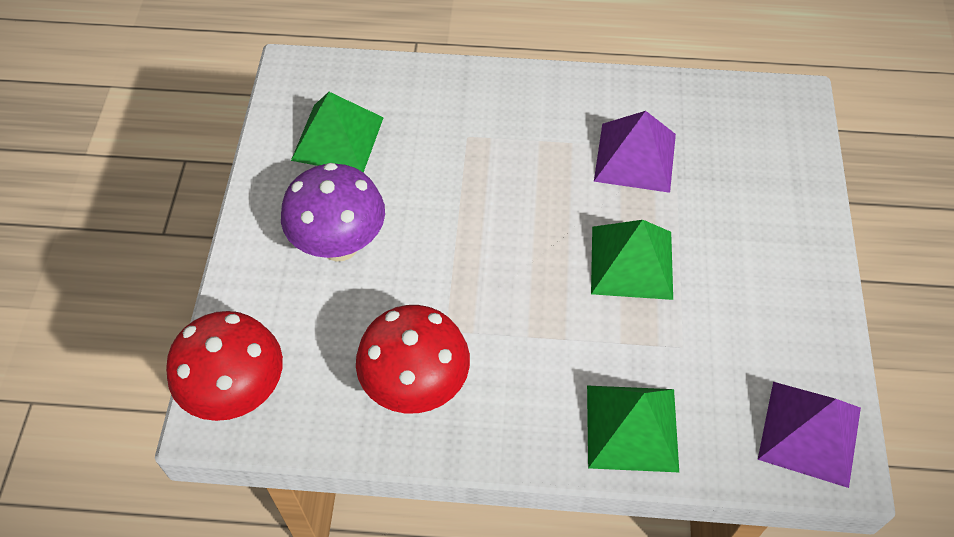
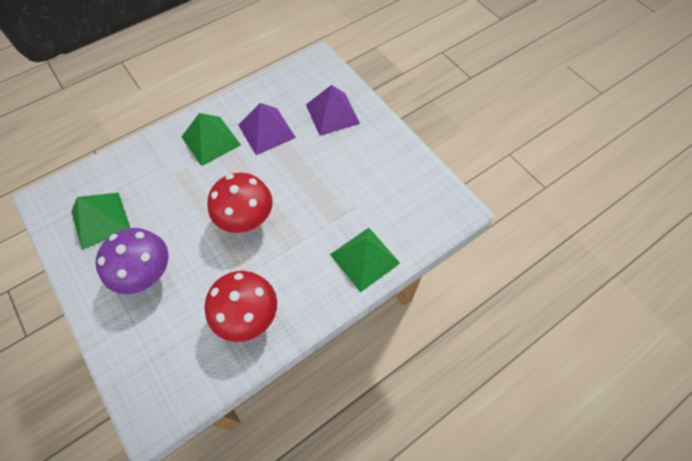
camera: 40 degrees left, 5 degrees up
(238, 393) = (154, 394): red mushroom -> red mushroom (247, 220)
(632, 262) = (304, 182): green pyramid -> green pyramid (211, 140)
(809, 433) = (438, 205): purple pyramid -> purple pyramid (332, 114)

